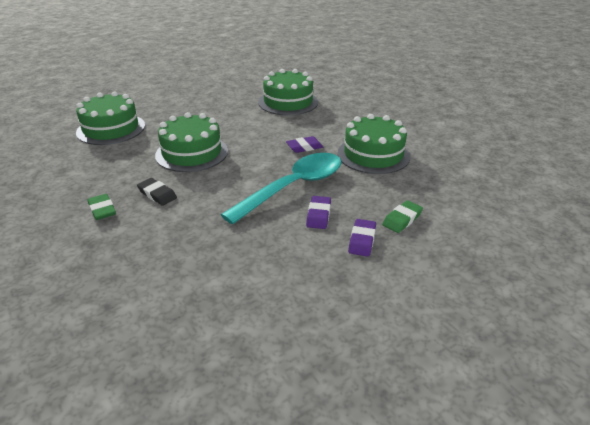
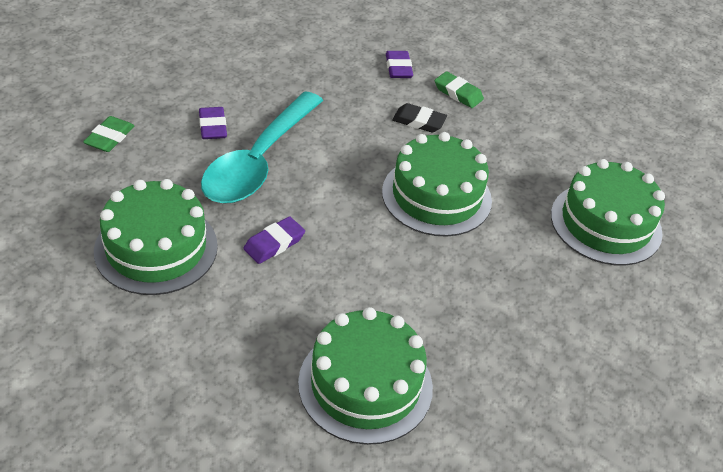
camera: 155 degrees right, 10 degrees up
(362, 240) = (156, 105): purple eraser -> purple eraser (398, 68)

